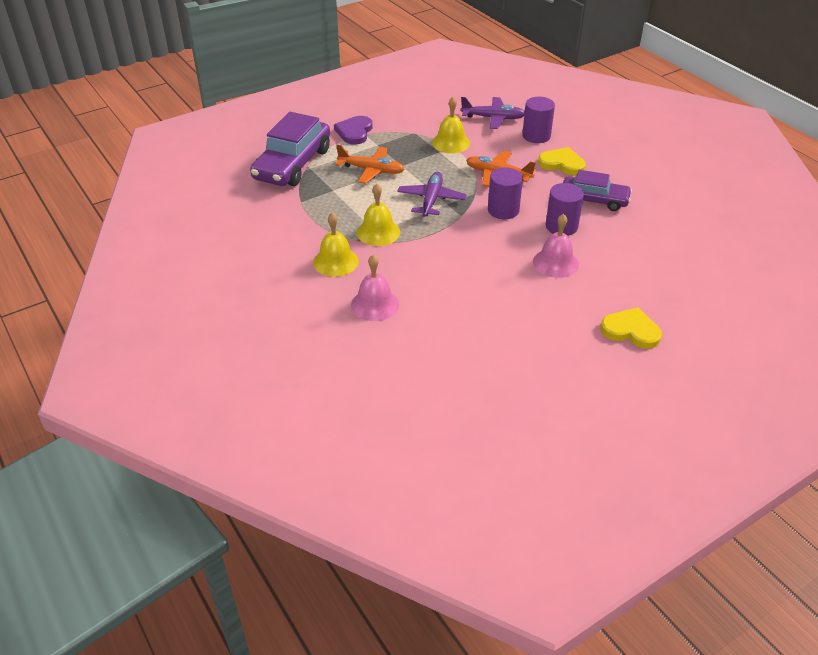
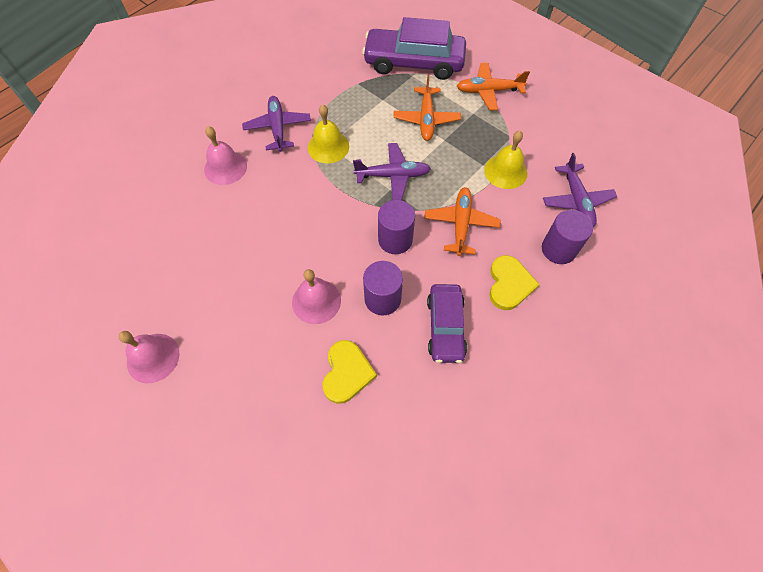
camera: 75 degrees right, 20 degrees up
(336, 261) = (278, 128): yellow bell -> purple plane
(354, 132) = (488, 91): purple heart -> orange plane
(596, 372) = (153, 357): none -> pink bell
(631, 330) = (218, 386): yellow heart -> yellow heart (347, 373)

